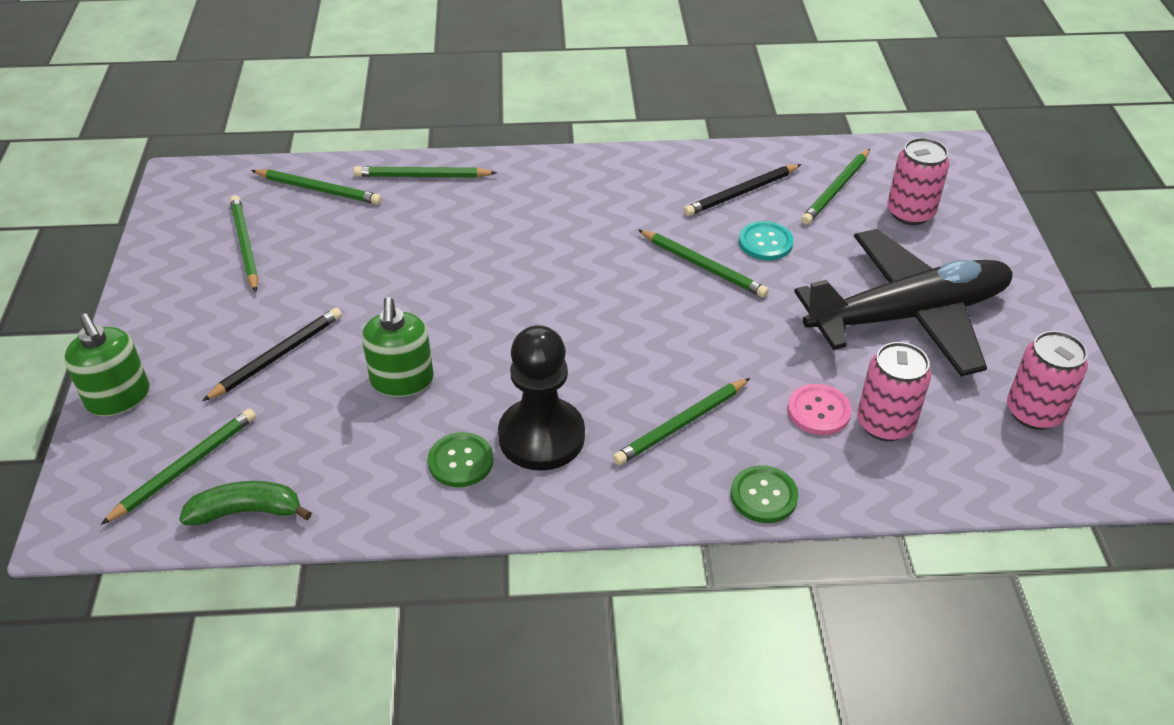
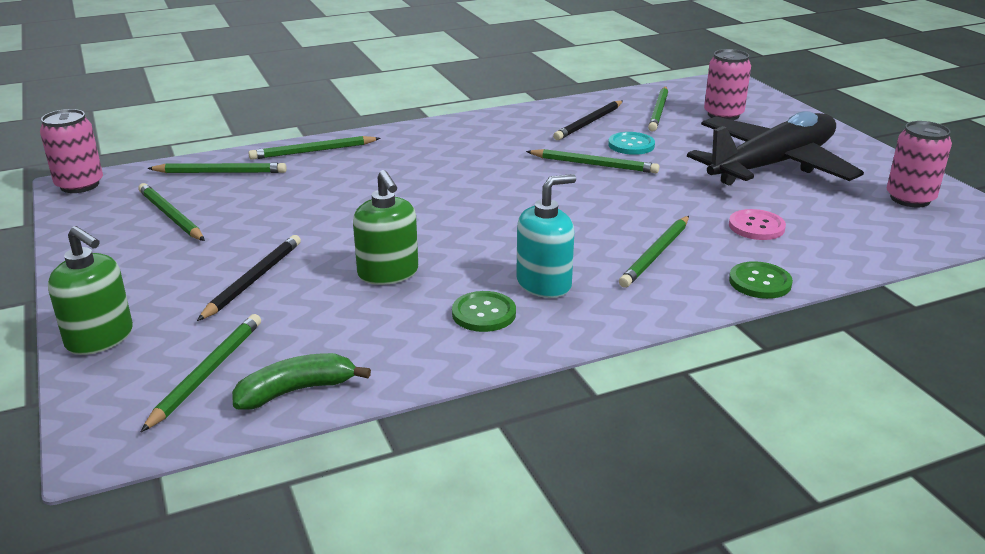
camera: 20 degrees left, 15 degrees down
(541, 436) = (544, 284): black pawn -> turquoise soap dispenser
(885, 423) = (812, 224): pink can -> pink can (80, 185)

